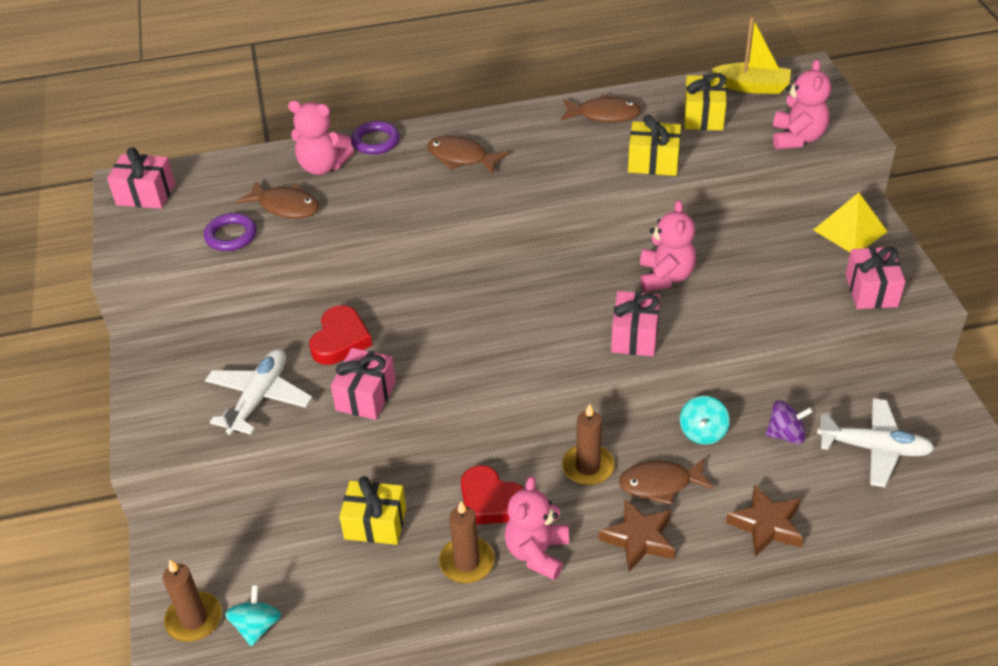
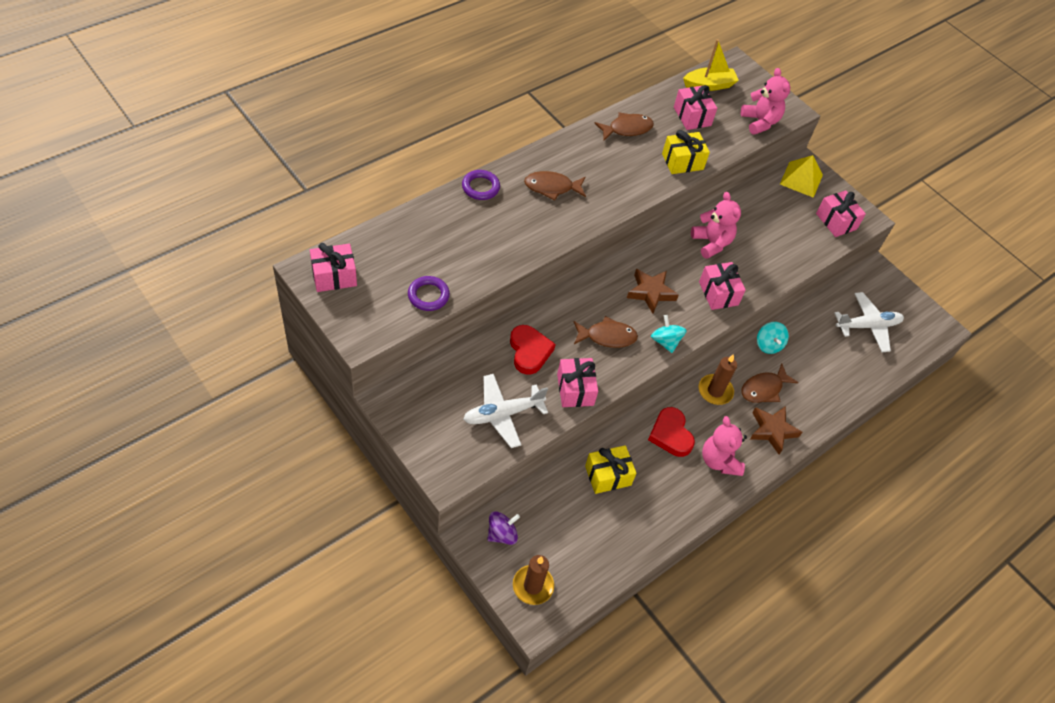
camera: 35 degrees left, 10 degrees up
(257, 626) = (577, 575): turquoise spinning top -> turquoise spinning top (665, 341)
(259, 398) = (502, 414): white plane -> white plane turned 105 degrees counterclockwise
(285, 206) = (452, 260): brown fish -> brown fish (607, 336)
(322, 166) = (456, 218): pink teddy bear -> none
(467, 562) = (681, 482): brown candle -> none
(491, 501) = (670, 434): red heart -> red heart turned 60 degrees clockwise
(703, 116) = (692, 116): yellow gift -> pink gift
(766, 525) = (837, 397): brown star -> brown star (650, 292)
(786, 434) = (816, 332): purple spinning top -> purple spinning top (502, 534)

